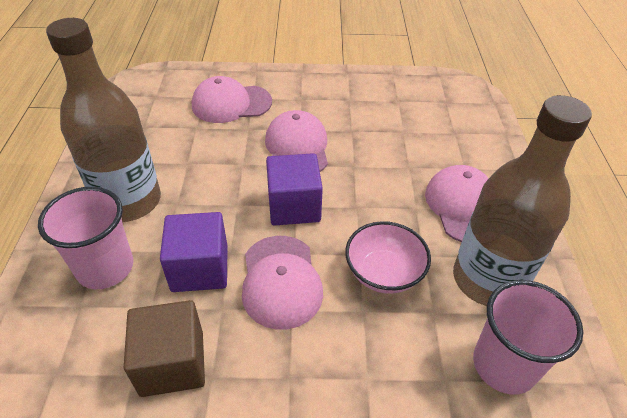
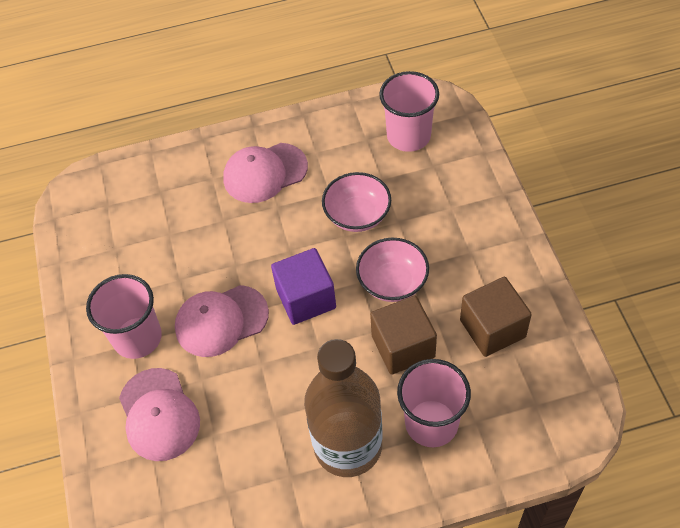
camera: 100 degrees left, 10 degrees up
(200, 268) = (403, 346): purple cube -> brown cube
(281, 281) = (392, 282): pink cap -> pink bowl
(304, 102) = (137, 338): none -> pink cup
(487, 280) = (339, 150): brown bottle -> none

